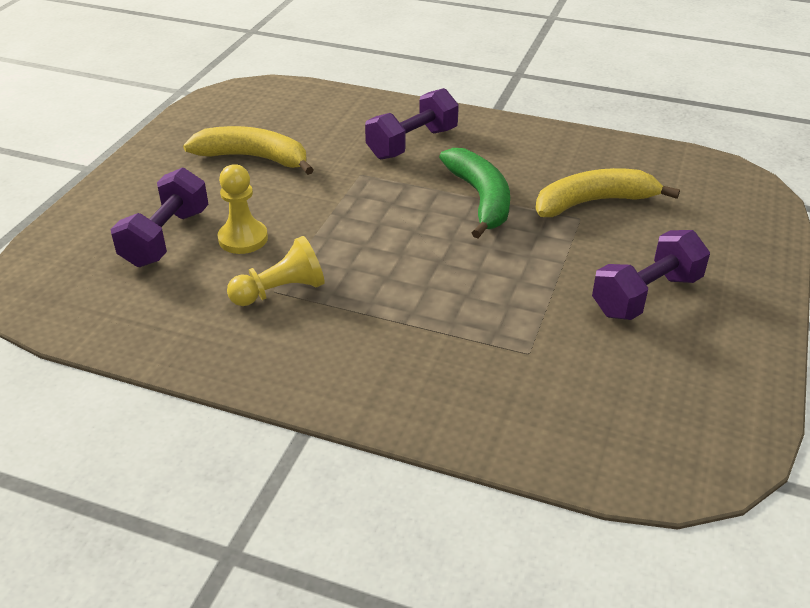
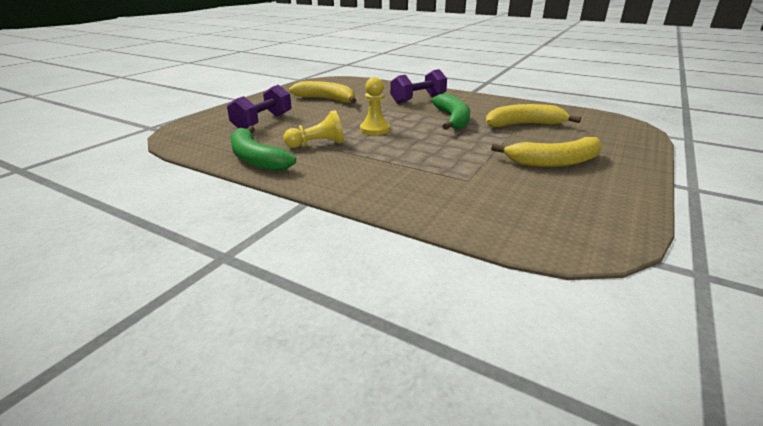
camera: 10 degrees right, 10 degrees down
(194, 340) = (256, 158): none -> green banana
(243, 239) = (306, 125): yellow pawn -> yellow pawn (374, 129)
(646, 296) = (554, 162): purple dumbbell -> yellow banana

